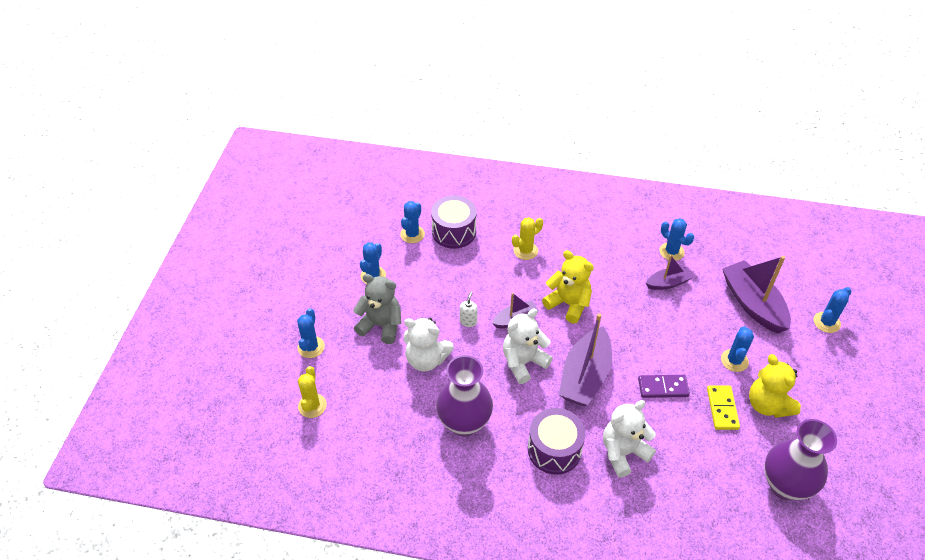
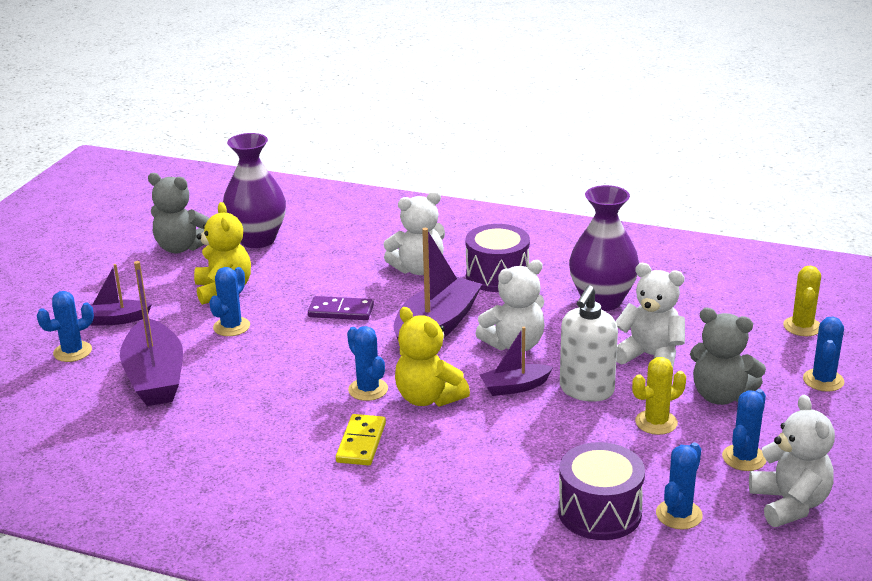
camera: 170 degrees left, 20 degrees down
(353, 247) = (789, 504): none -> white teddy bear
(468, 321) = (586, 390): white soap dispenser -> white soap dispenser, size x2.08
(525, 251) = (474, 471): yellow cactus -> yellow cactus (656, 422)
(667, 283) = (262, 410): purple boat -> purple boat (116, 319)
(671, 252) = (226, 449): blue cactus -> blue cactus (368, 389)
(722, 408) = (281, 291): yellow domino -> yellow domino (361, 443)
(844, 464) = (181, 247): none -> grey teddy bear

